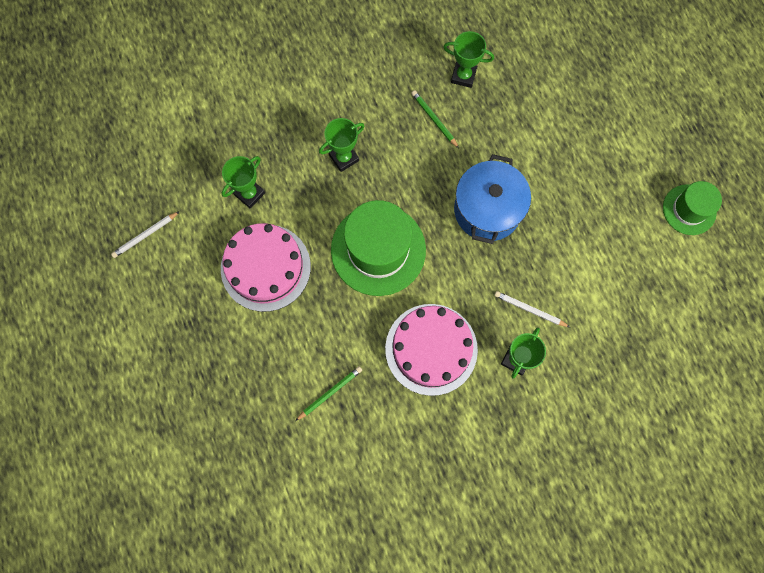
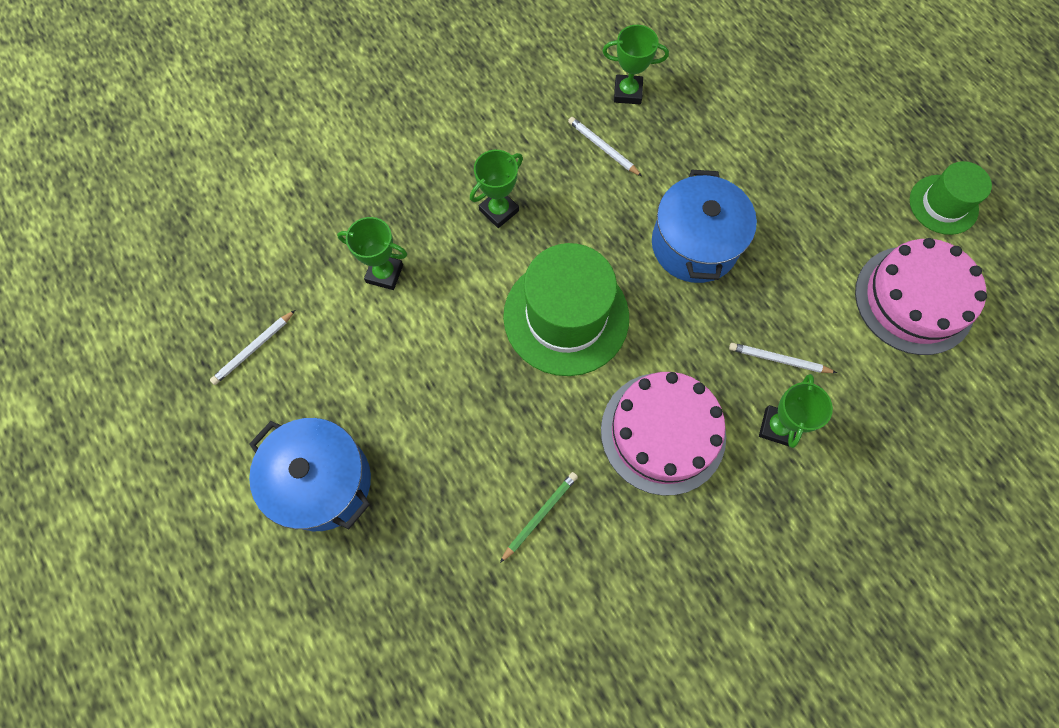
camera: 10 degrees left, 5 degrees down
(180, 342) = (323, 482): none -> blue pot
(249, 194) = (384, 273): green trophy -> green trophy turned 75 degrees clockwise
(265, 267) = (422, 363): pink cake -> pink cake (914, 299)
(434, 119) = (603, 148): green pencil -> white pencil

